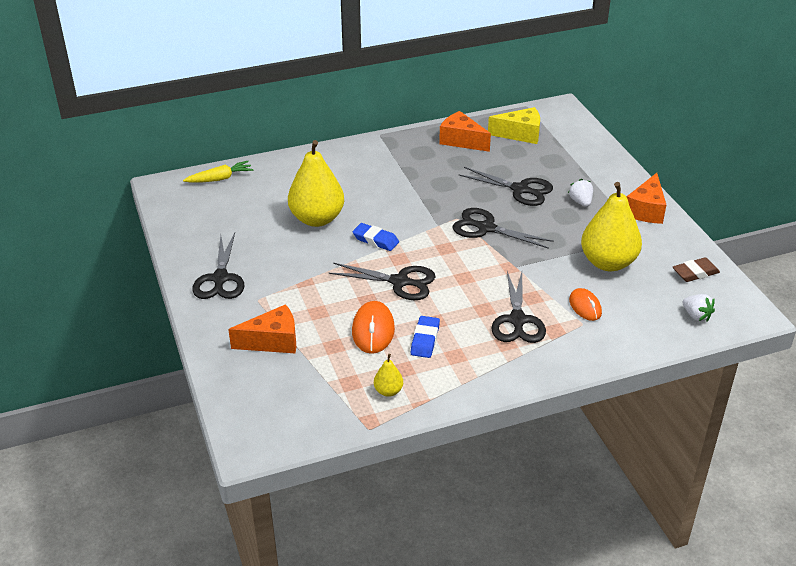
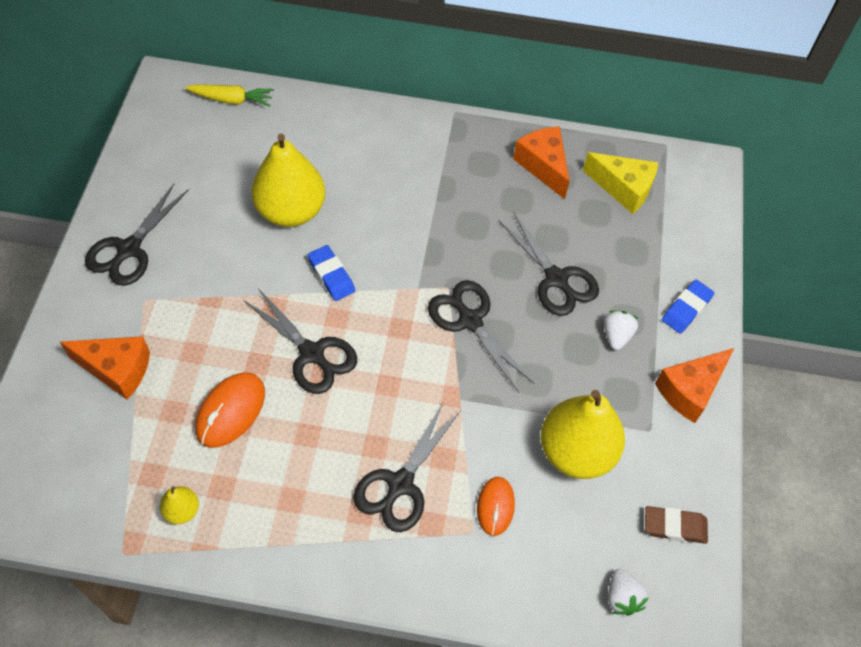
camera: 25 degrees right, 20 degrees up
(425, 340) = (275, 456): blue eraser -> blue eraser (686, 309)

